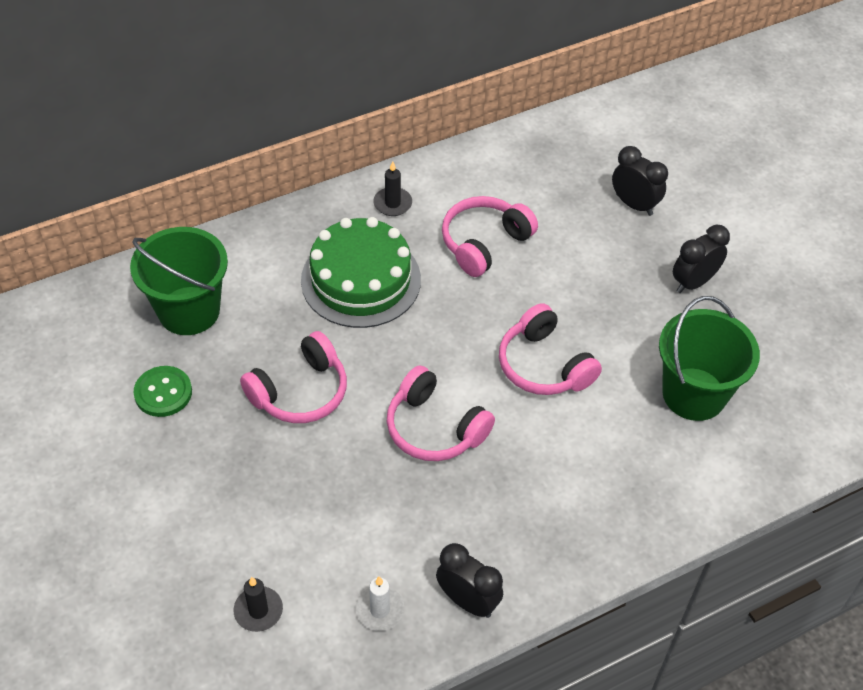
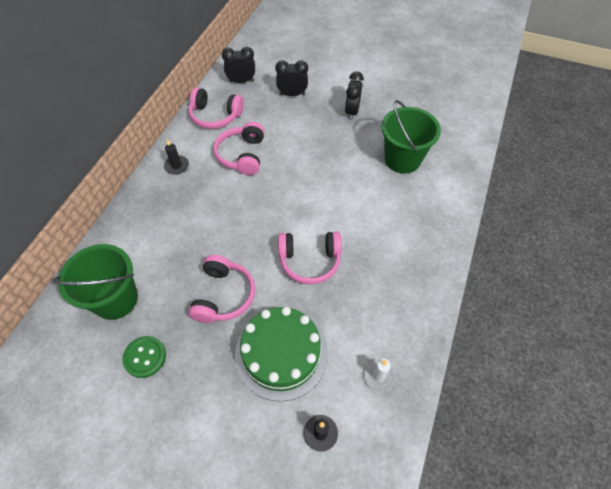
camera: 40 degrees left, 5 degrees up
(361, 280) = (198, 214): green cake -> green cake (281, 353)
(467, 601) = (412, 333): black clock -> black clock (241, 81)
(544, 365) = (328, 193): pink headphones -> pink headphones (215, 116)

